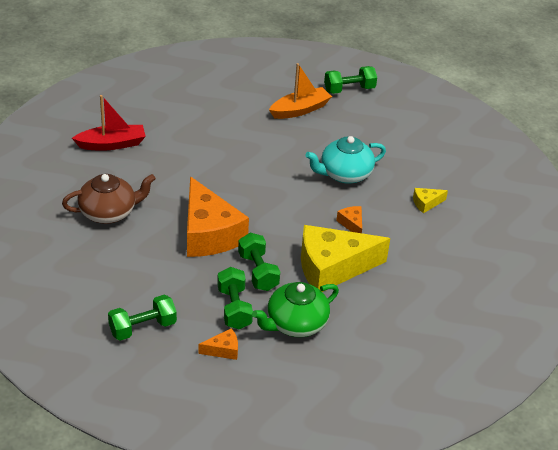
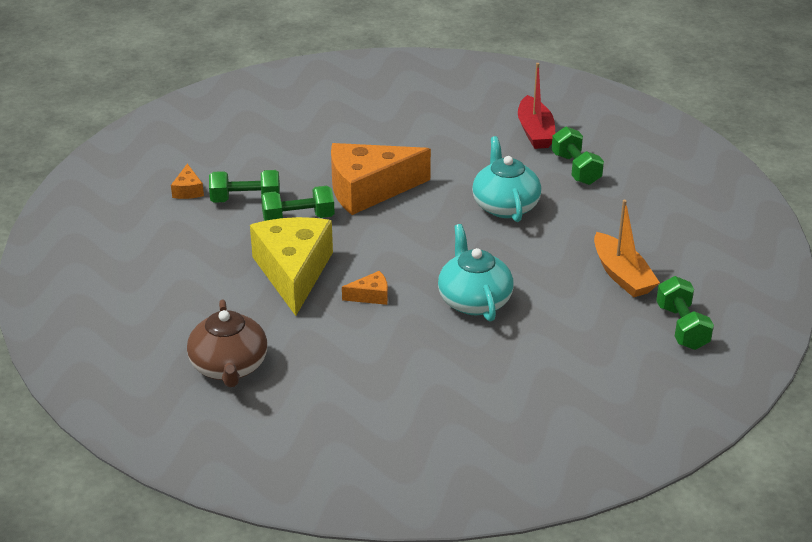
camera: 100 degrees right, 5 degrees down
(109, 212) = (412, 129): brown teapot -> brown teapot (229, 367)
(143, 328) = (234, 146): green dumbbell -> green dumbbell (575, 169)
(223, 160) = (505, 206): none -> turquoise teapot
(295, 323) = (210, 238): green teapot -> none
(426, 203) = (406, 368): yellow cheese -> none

